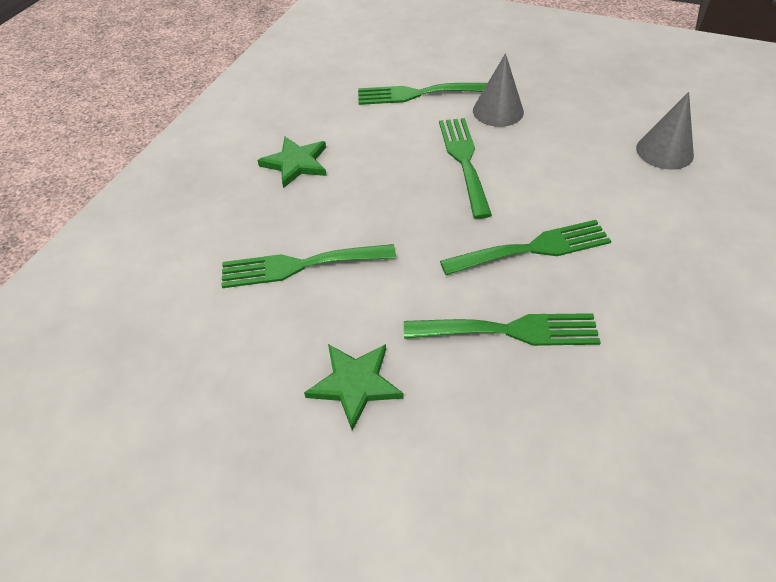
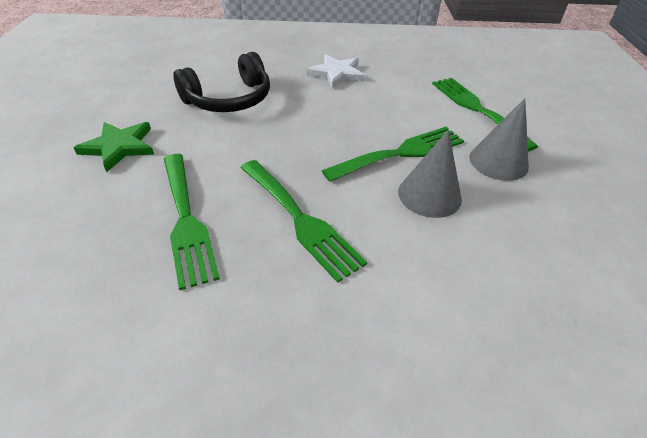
camera: 65 degrees right, 5 degrees down
(296, 163) = (337, 73): green star -> white star
(300, 265) = (229, 99): green fork -> black headphones
(664, 151) = (554, 325): grey cone -> grey cone (429, 195)

